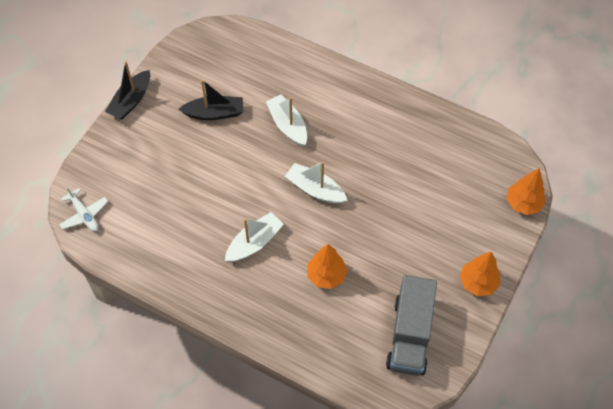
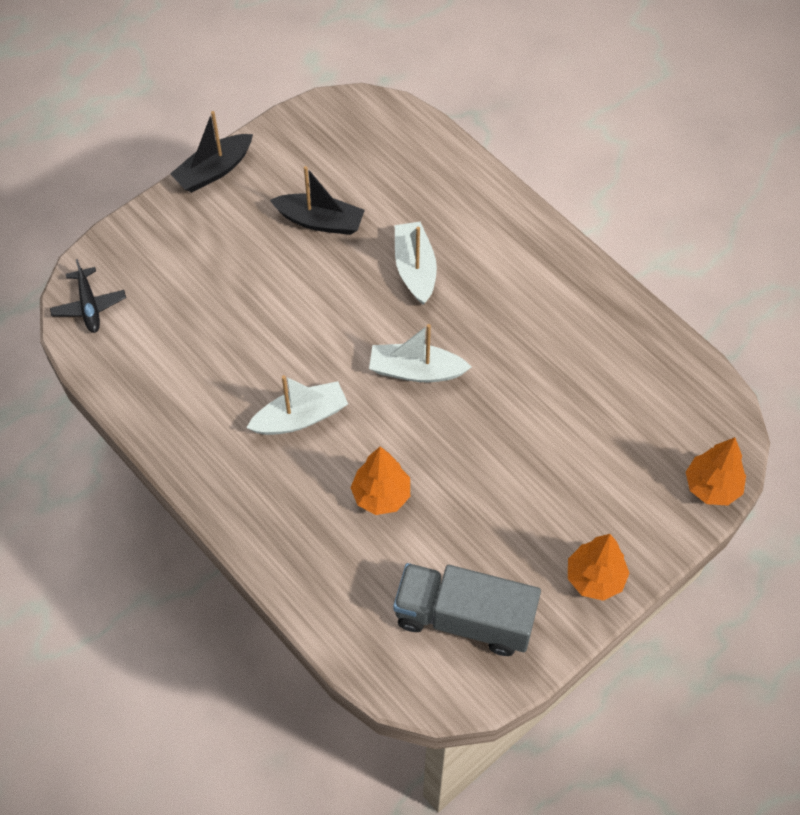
camera: 20 degrees right, 0 degrees up
(84, 214) = (89, 306): white plane -> black plane
(315, 189) = (416, 371): white boat -> white boat turned 45 degrees counterclockwise
(410, 335) = (464, 618): grey truck -> grey truck turned 75 degrees clockwise

